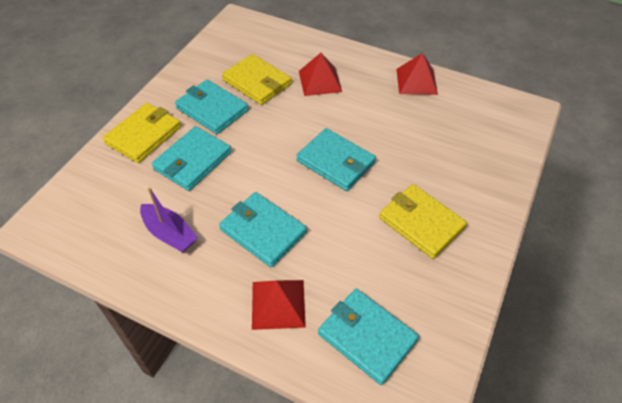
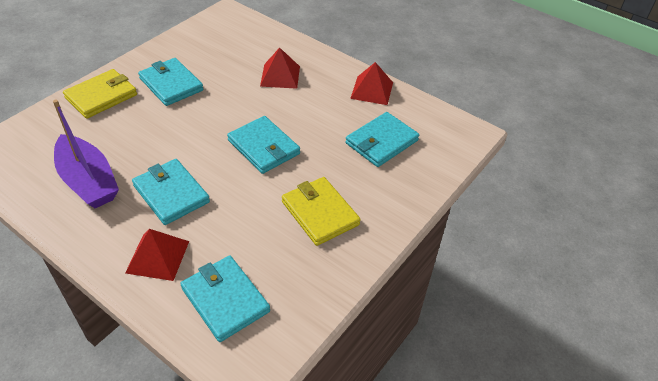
camera: 10 degrees right, 5 degrees down
(170, 234) = (88, 181): purple boat -> purple boat, size x1.55
(192, 161) = (135, 124): turquoise wallet -> turquoise wallet (381, 142)
(257, 82) = (222, 68): yellow wallet -> none

